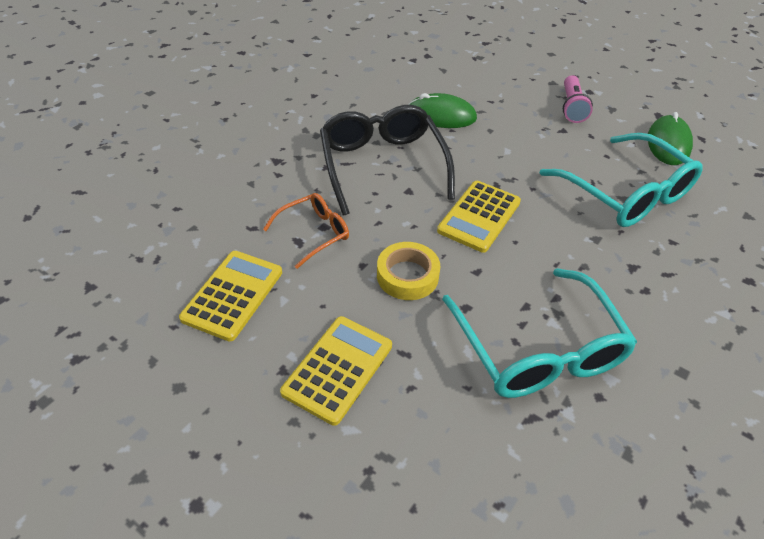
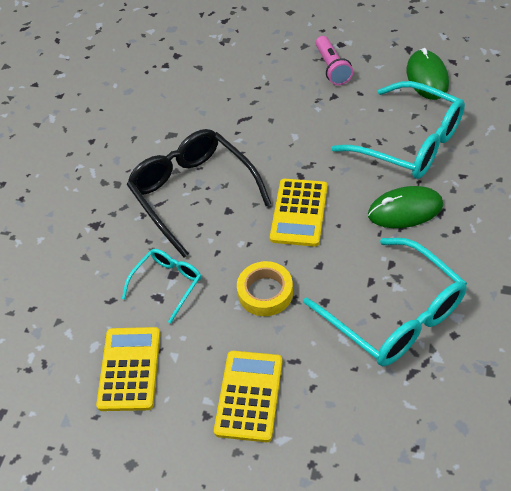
camera: 15 degrees left, 5 degrees up
(314, 233) = (167, 284): orange glasses -> turquoise glasses
(441, 116) = (220, 120): green mouse -> green mouse (405, 210)

